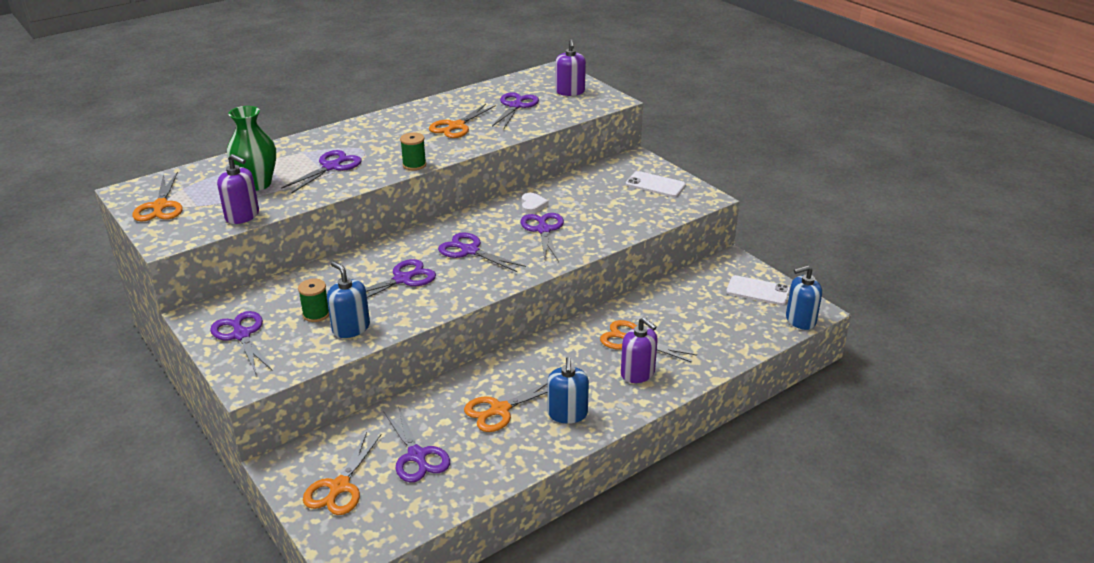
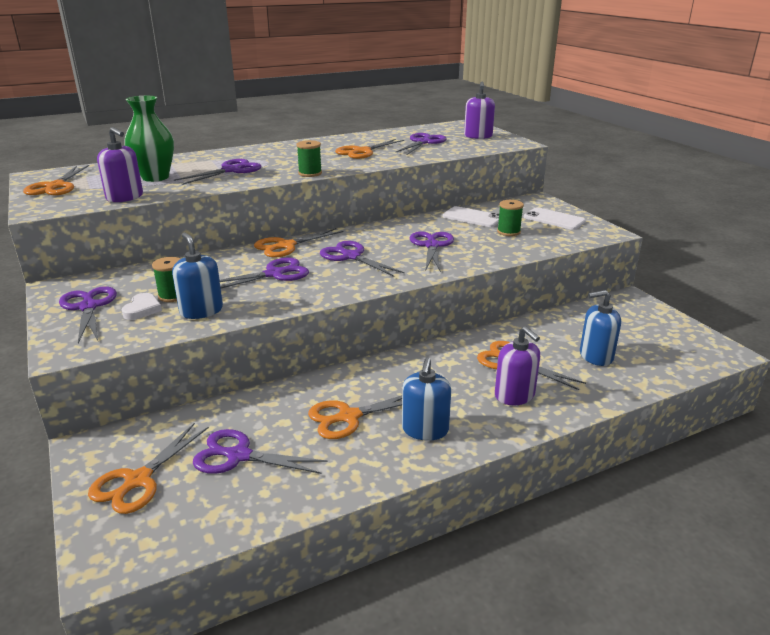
camera: 10 degrees right, 5 degrees down
(401, 243) = (286, 246): none -> orange scissors
(417, 456) = (239, 456): purple scissors -> purple scissors turned 120 degrees clockwise
(532, 205) = (426, 226): white heart -> white heart (142, 309)
(614, 205) = (508, 232): none -> green spool
(758, 291) = (659, 328): white phone -> white phone (472, 217)
(800, 320) = (709, 360): blue soap dispenser -> blue soap dispenser (596, 356)

